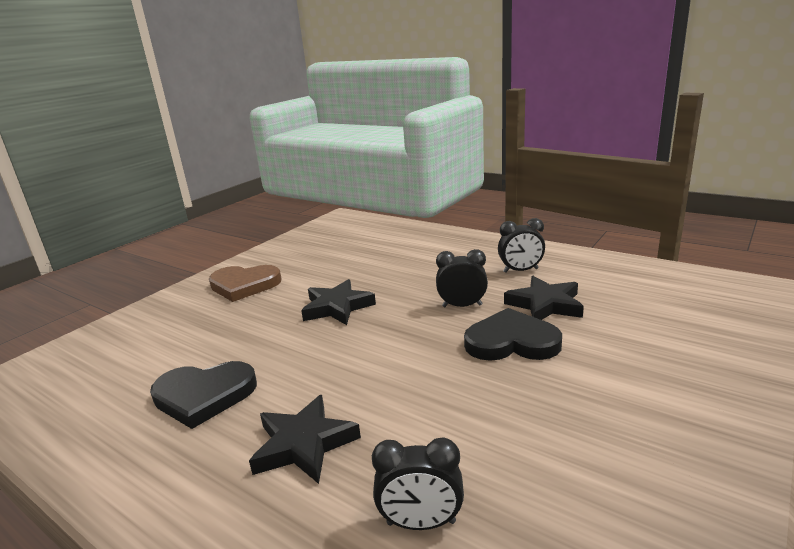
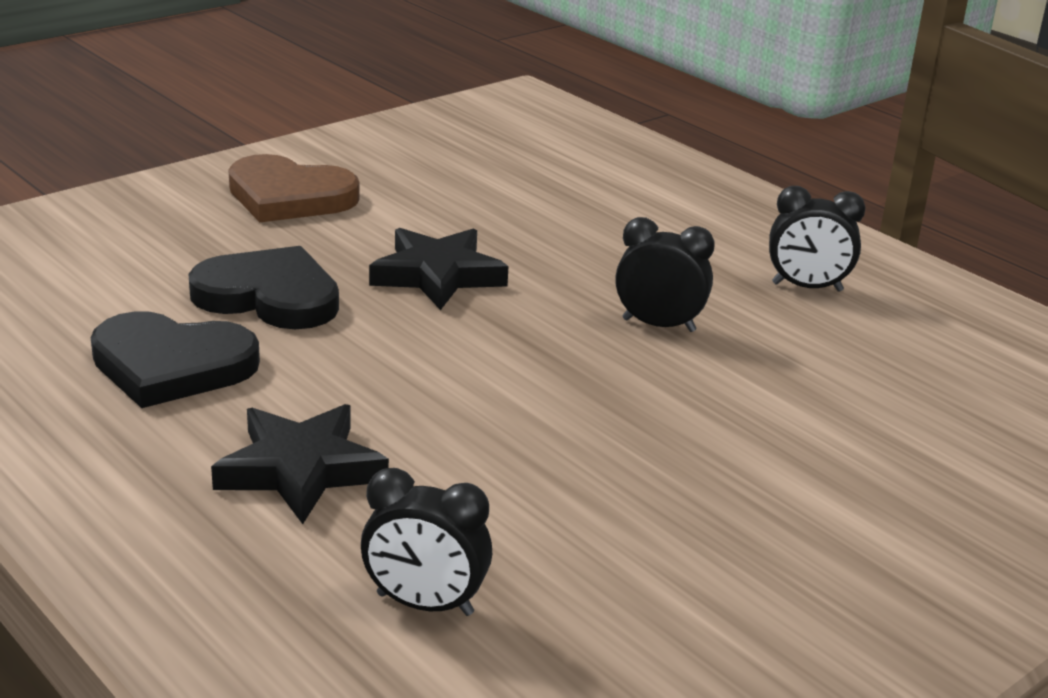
camera: 10 degrees right, 5 degrees up
(511, 341) = (707, 405): black heart -> black heart (269, 296)
(545, 304) = (809, 358): black star -> none

